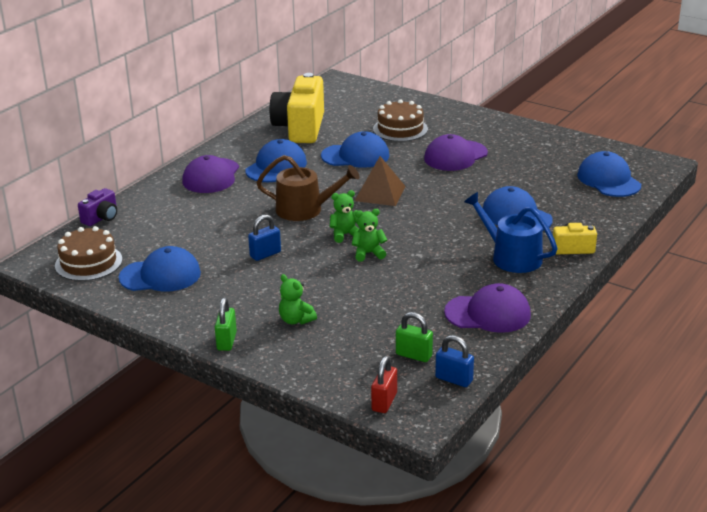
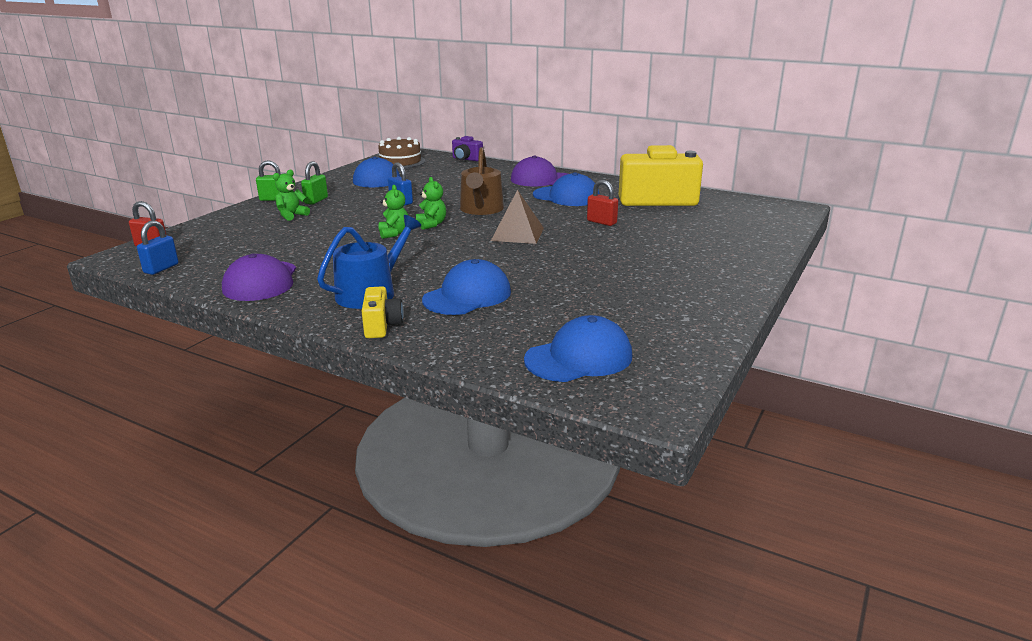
camera: 85 degrees right, 5 degrees down
(355, 156) = (601, 222): blue cap -> red padlock
(400, 129) = (680, 238): brown cake -> none
(414, 355) = (211, 254): green padlock -> green padlock (316, 200)
(455, 156) = (620, 264): purple cap -> none

